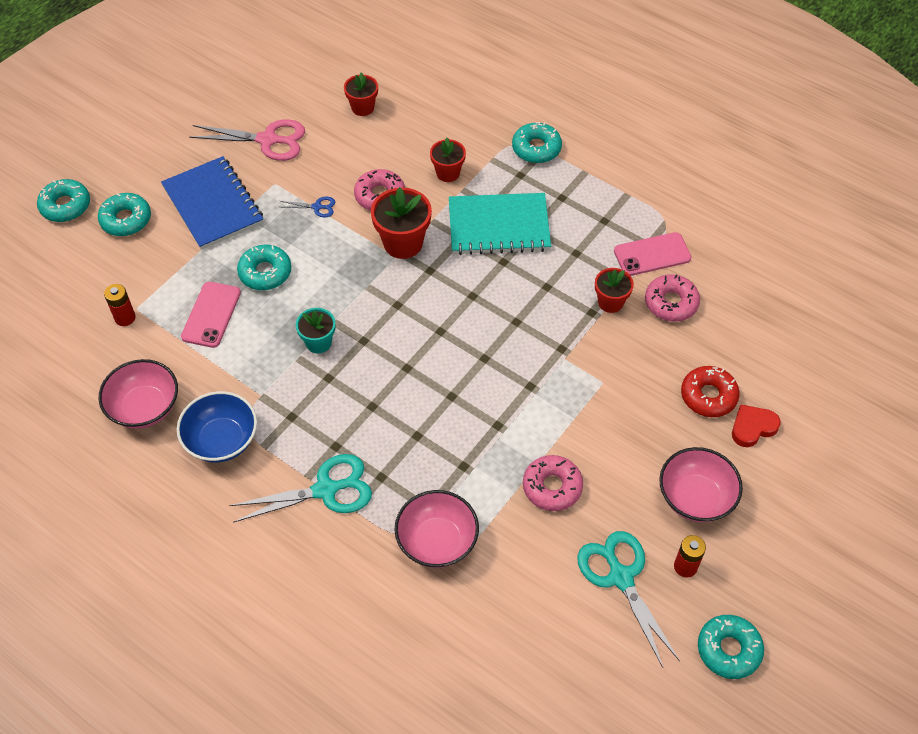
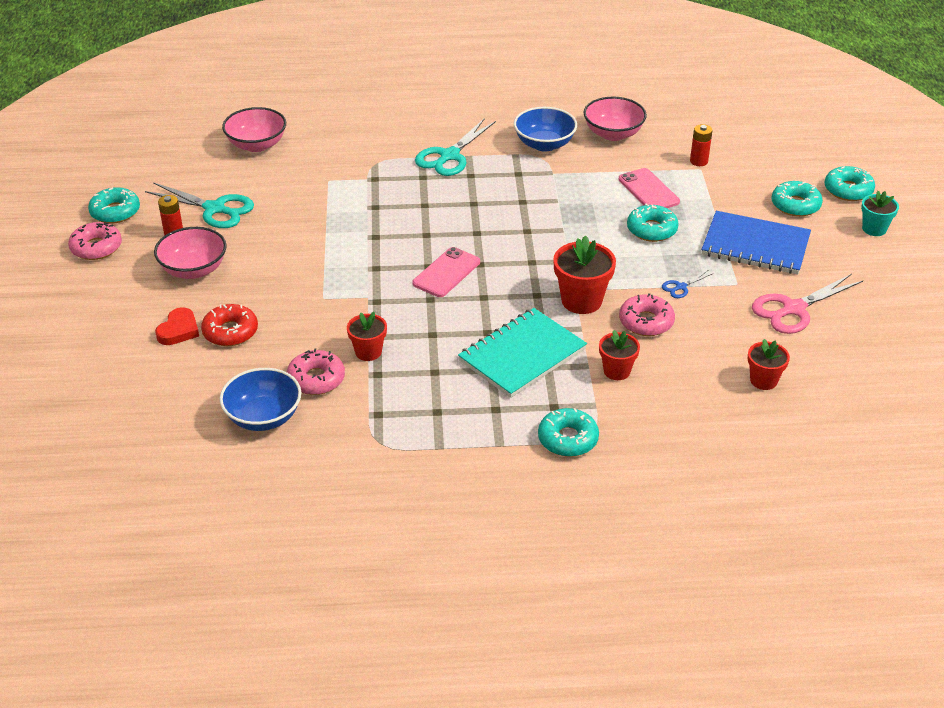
camera: 140 degrees right, 15 degrees down
(318, 342) = (556, 214): turquoise flower pot -> turquoise flower pot (874, 229)
(437, 541) = (352, 169): pink bowl -> pink bowl (256, 145)
(552, 487) = (303, 226): pink donut -> pink donut (96, 247)
(652, 255) = (367, 408): pink phone -> pink phone (446, 273)
(735, 294) = (263, 417): none -> blue bowl

